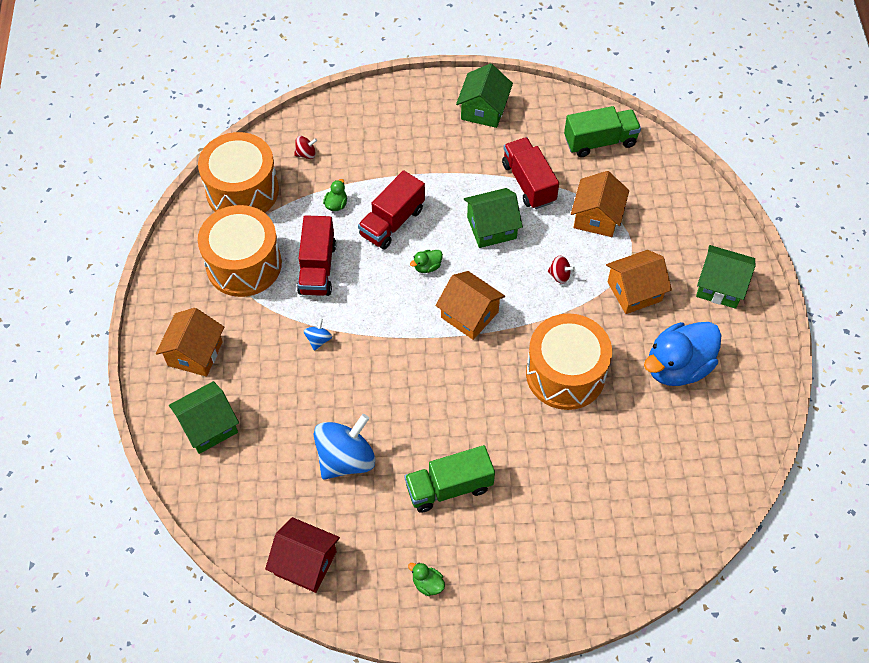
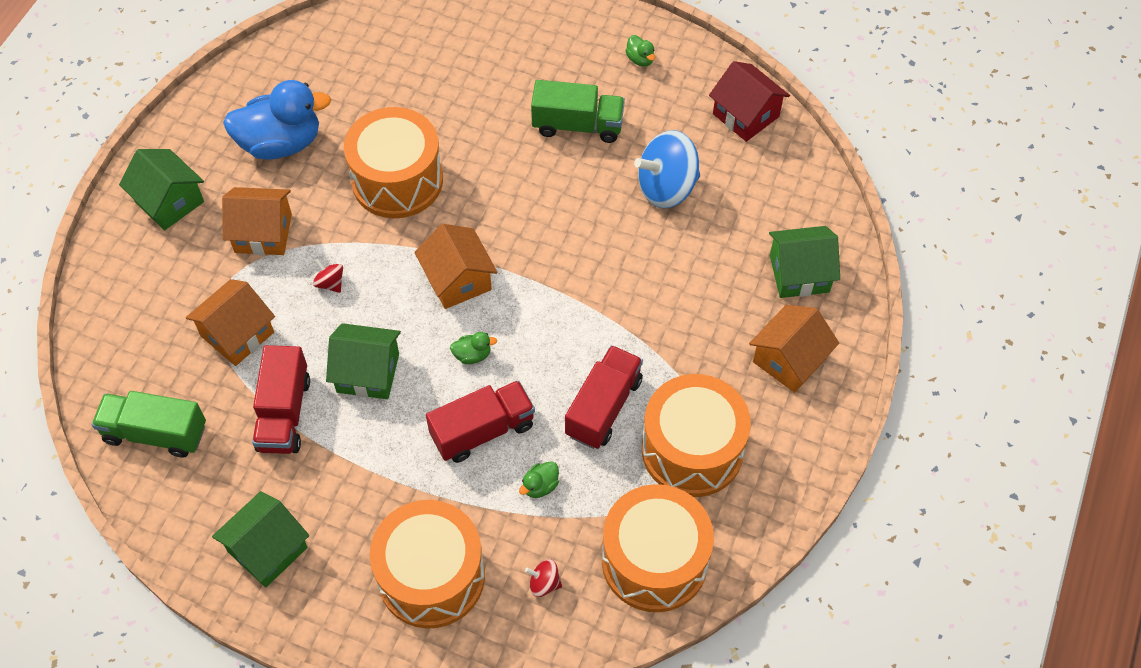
camera: 155 degrees left, 0 degrees up
(318, 340) = (641, 319): blue spinning top -> none
(377, 132) = (431, 576): none -> orange drum

